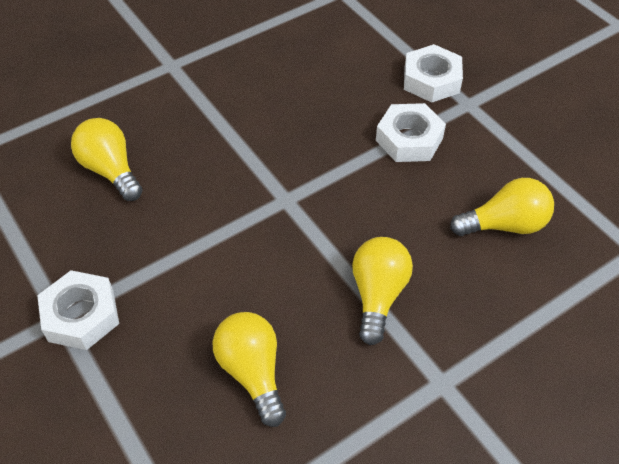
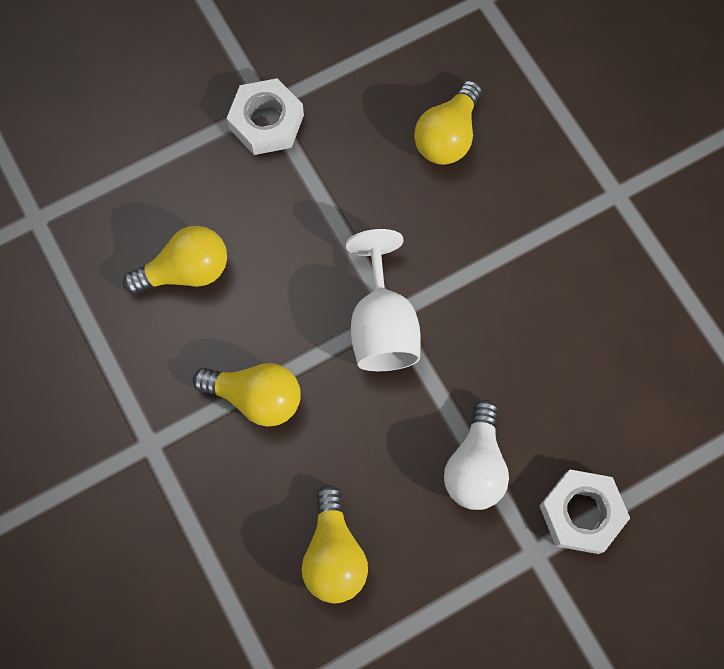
camera: 95 degrees right, 20 degrees up
(110, 170) = (447, 136): yellow light bulb -> yellow light bulb turned 150 degrees clockwise
(296, 205) = (382, 325): none -> white goblet
(409, 139) = (475, 465): white nut -> white light bulb

